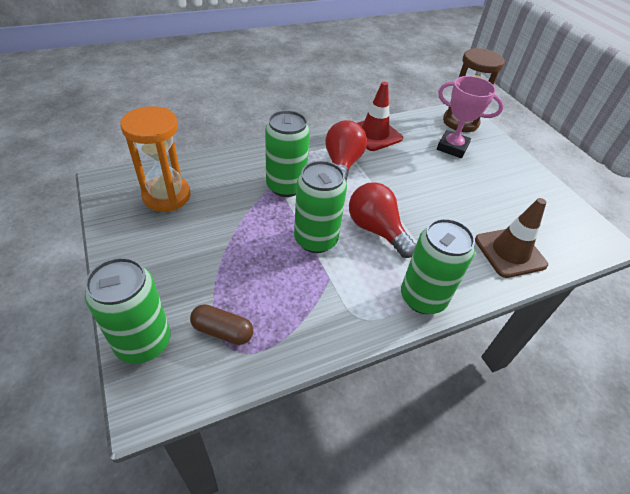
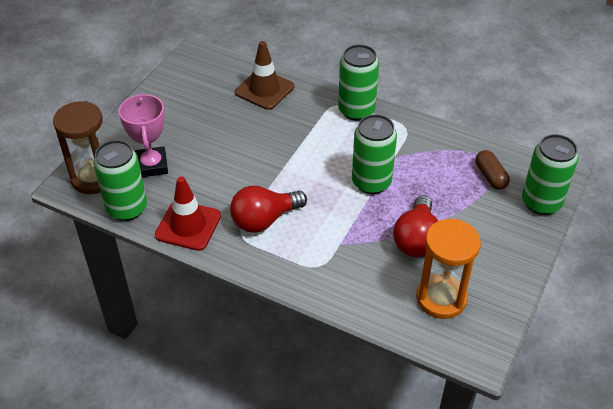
camera: 125 degrees left, 0 degrees up
(286, 186) = (337, 235): green can -> green can (127, 208)
(376, 230) = (322, 158): red light bulb -> red light bulb (416, 239)

